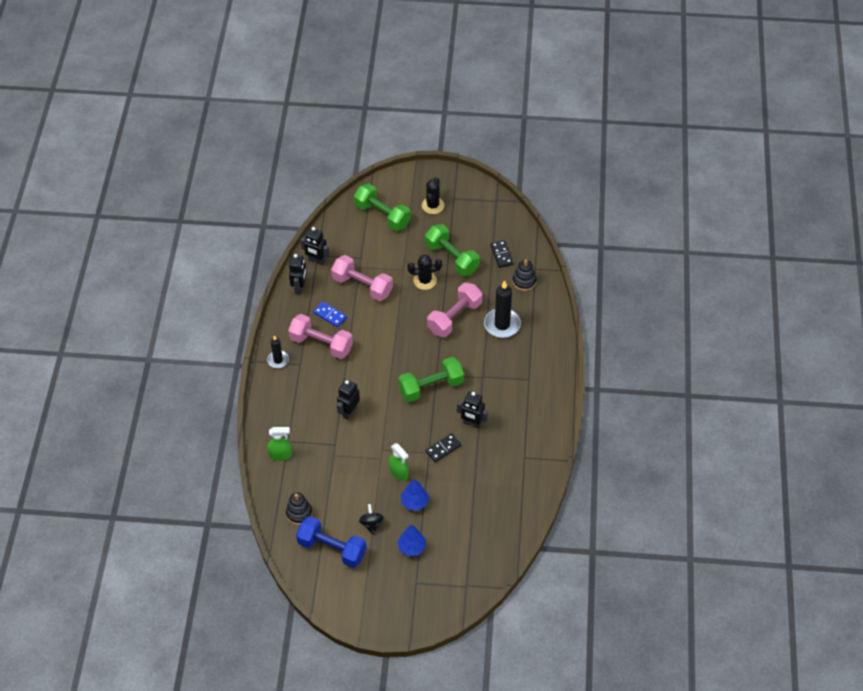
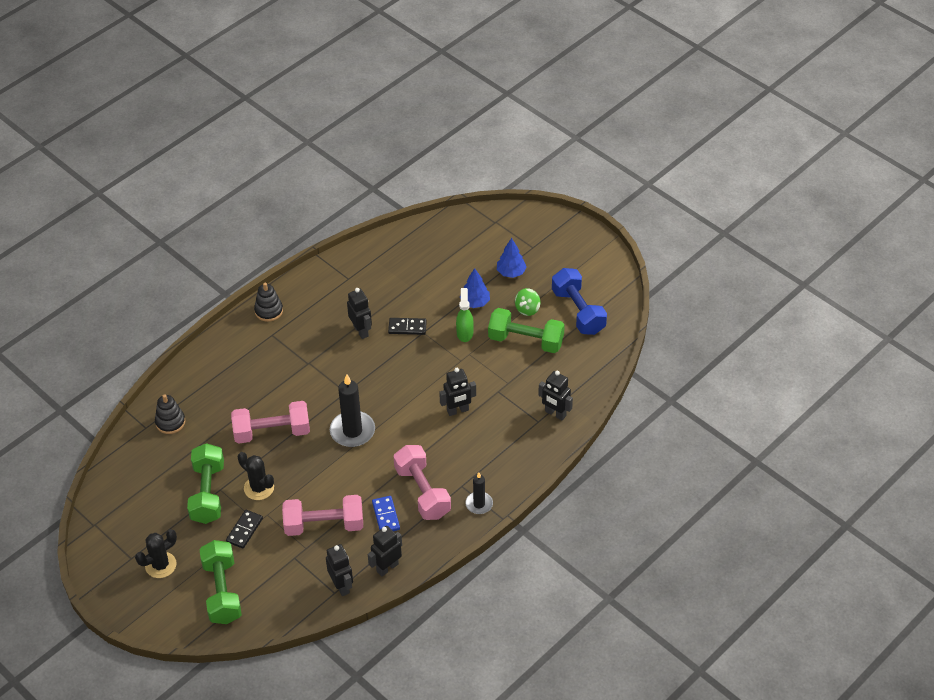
camera: 140 degrees left, 5 degrees down
(280, 454) = (555, 413): green spray bottle -> black robot
(299, 513) = (582, 355): black stacking toy -> black stacking toy (269, 311)
(362, 286) = (324, 525): pink dumbbell -> pink dumbbell turned 75 degrees counterclockwise
(371, 524) = (527, 309): black spinning top -> green spinning top
(431, 387) = (362, 384): green dumbbell -> green dumbbell (526, 341)
(501, 255) = (159, 463): black domino -> black domino (244, 530)
(502, 324) = (238, 396): black candle -> black candle (352, 431)

